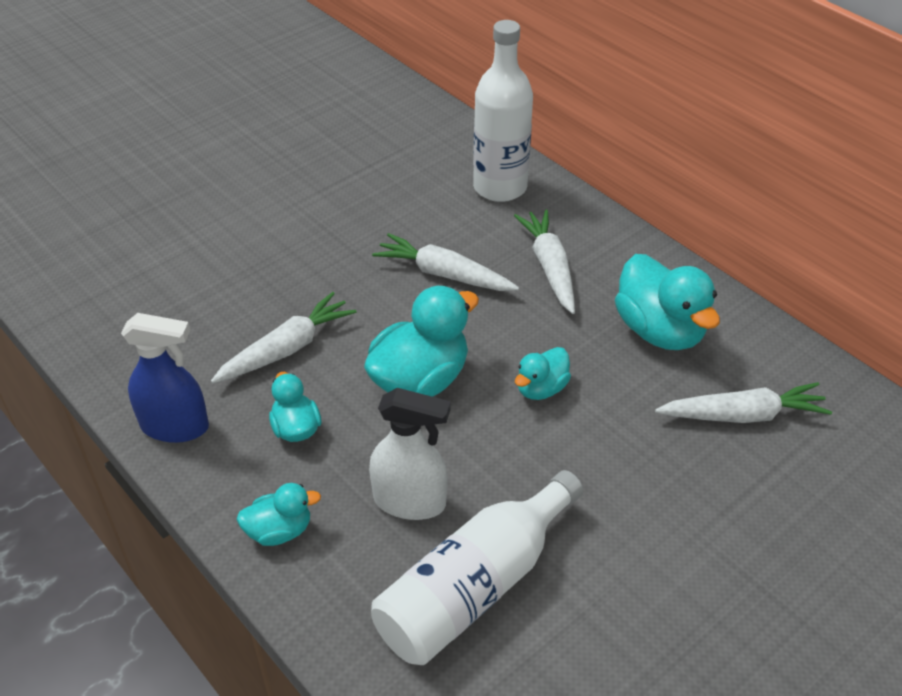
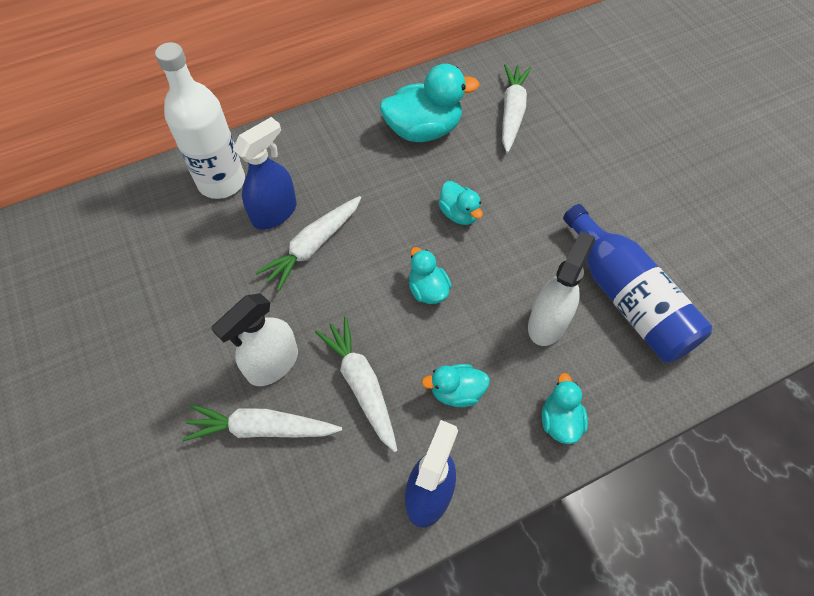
camera: 75 degrees left, 15 degrees up
(295, 279) = (272, 364): none -> white spray bottle
(420, 380) = (428, 290): turquoise duck -> turquoise duck, size x0.55
(475, 586) = (627, 298): white bottle -> blue bottle
(476, 235) = (274, 213): none -> blue spray bottle
(549, 267) = (333, 174): white carrot -> white carrot (262, 428)

